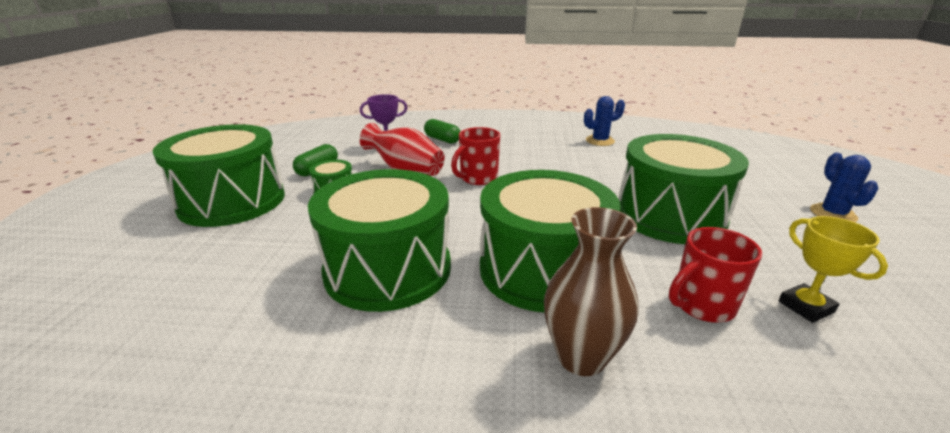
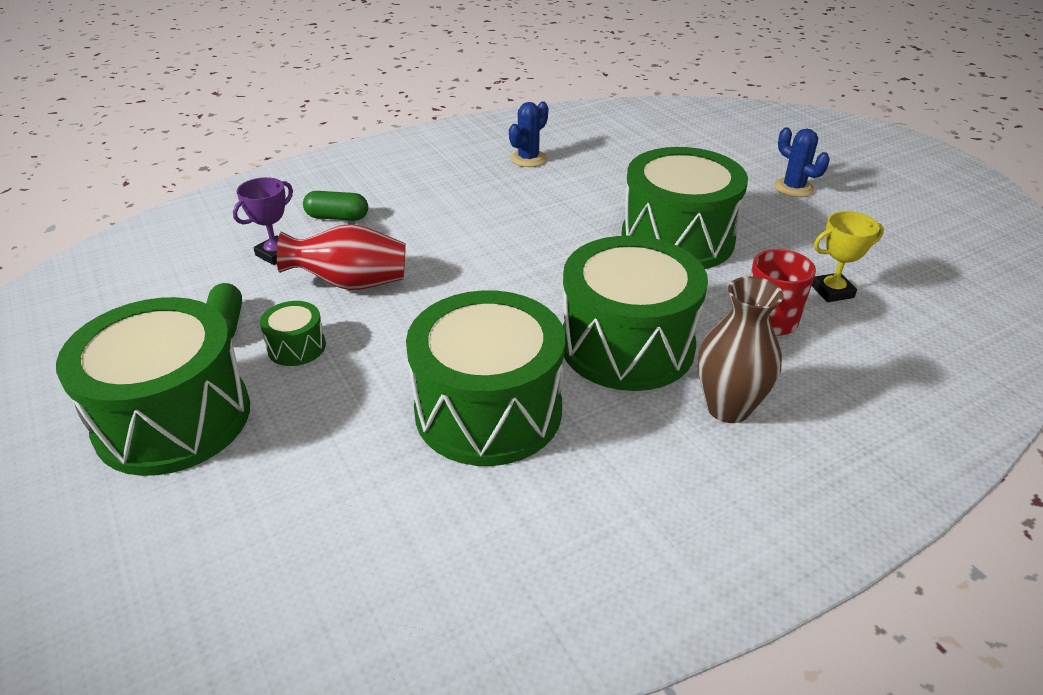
camera: 35 degrees left, 10 degrees up
(478, 178) = (451, 262): red mug -> none
(805, 307) = (832, 291): yellow trophy -> yellow trophy turned 45 degrees counterclockwise

